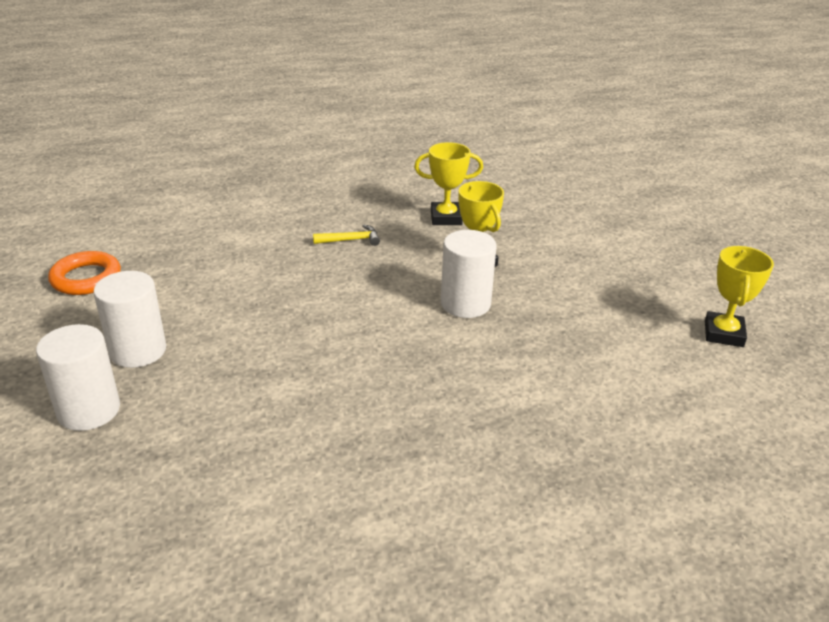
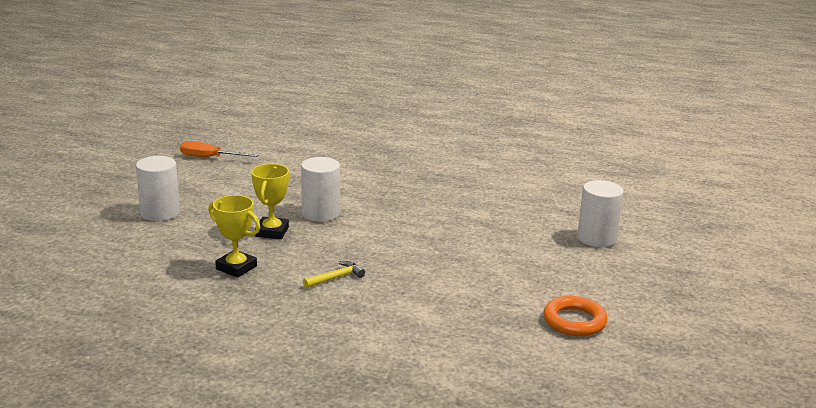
camera: 145 degrees left, 10 degrees down
(138, 351) = (554, 258): white cylinder -> white cylinder (160, 213)
(351, 240) = (336, 277): yellow hammer -> yellow hammer turned 120 degrees clockwise
(723, 334) = (210, 158): yellow trophy -> orange screwdriver

